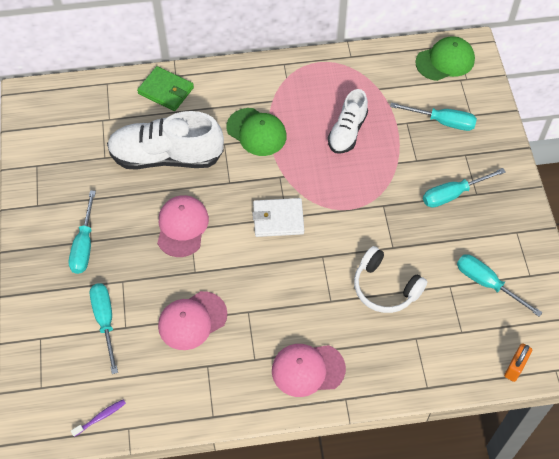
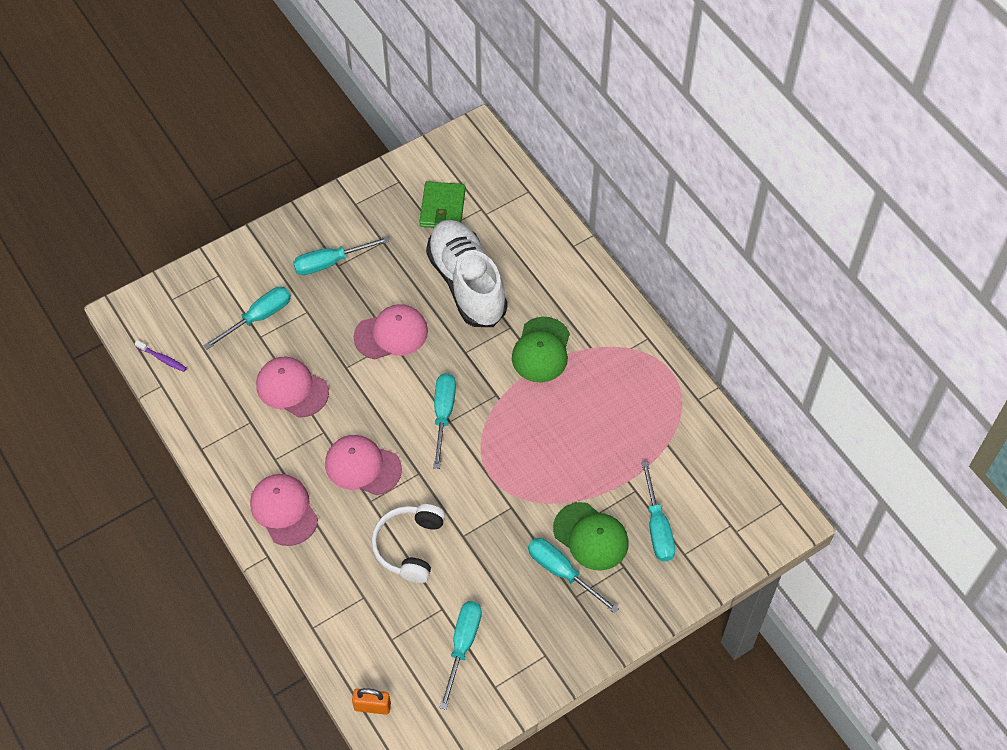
camera: 65 degrees right, 0 degrees up
(166, 91) = (548, 246): green wallet -> green wallet (442, 208)
(278, 219) = (443, 414): white wallet -> turquoise screwdriver
(296, 294) = (362, 466): none -> pink cap
(347, 132) = (589, 436): white shoe -> none
(445, 61) = (749, 499): green cap -> green cap (591, 536)

